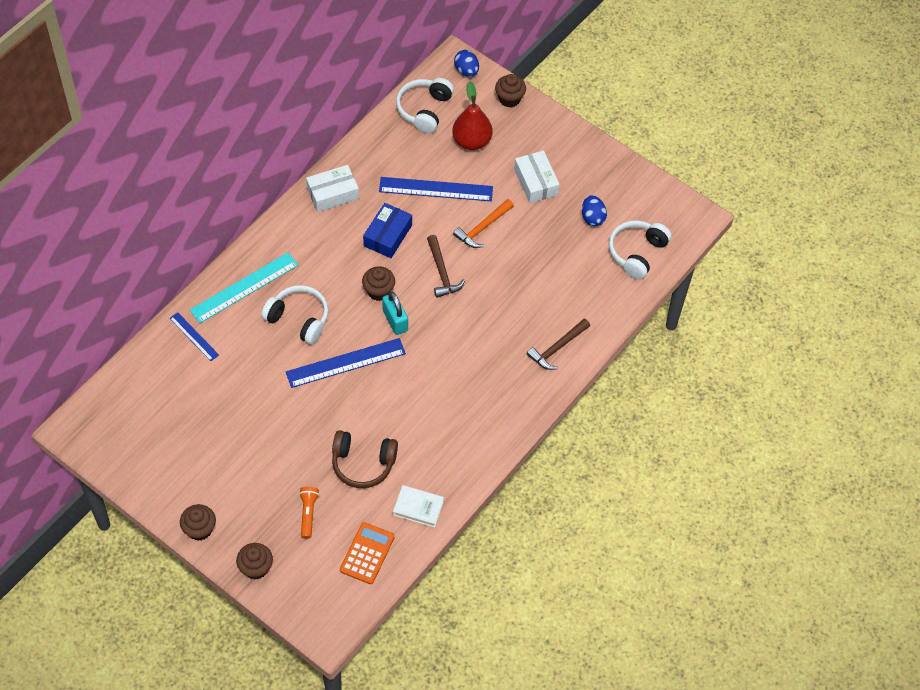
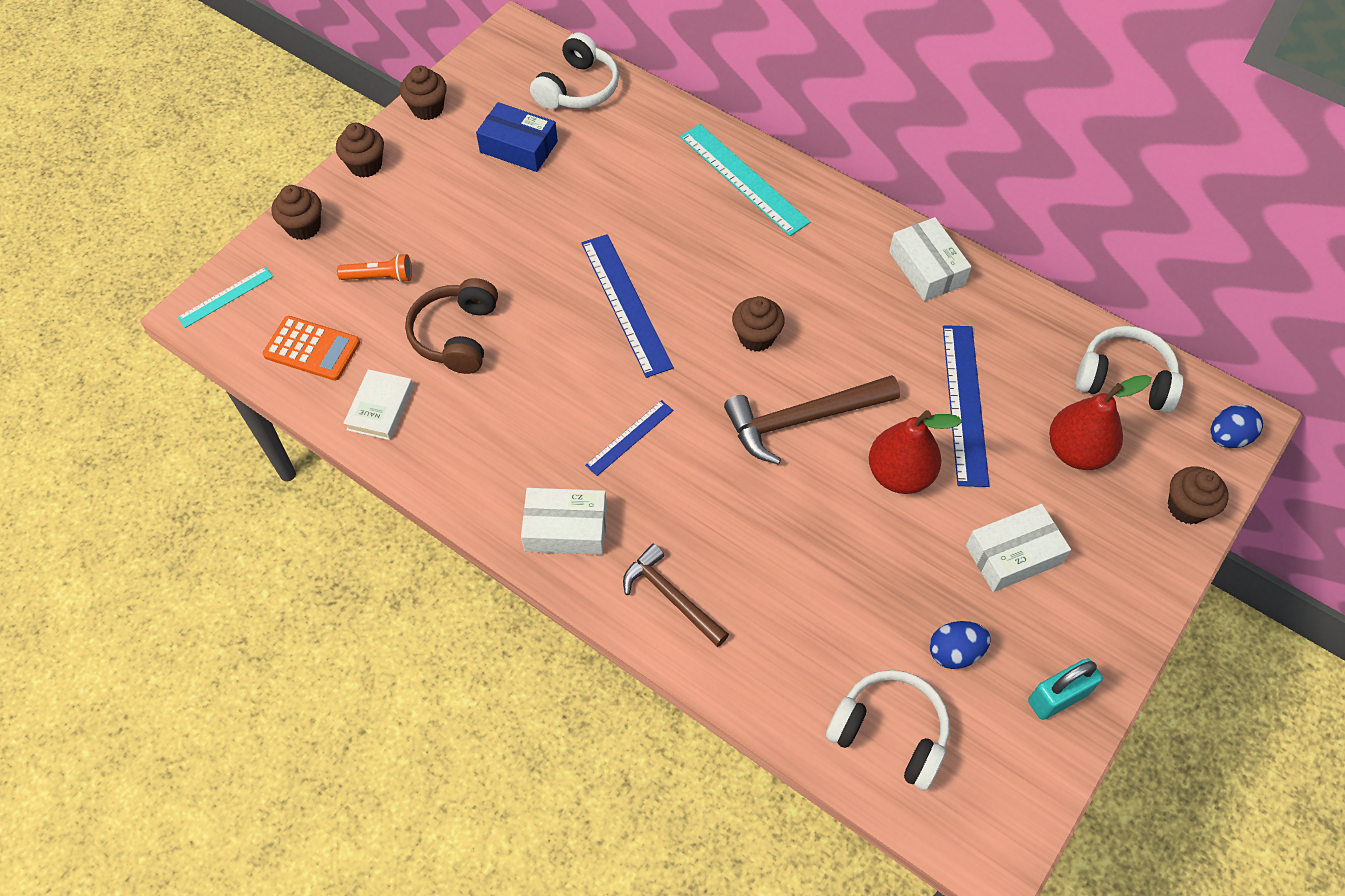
camera: 90 degrees right, 0 degrees up
(146, 489) = (427, 108): none -> brown cupcake
(194, 336) = (658, 133): blue ruler -> blue ruler (630, 438)
(298, 319) = (696, 243): white headphones -> white headphones (578, 88)
(316, 615) = (226, 297): none -> turquoise ruler
(387, 235) = (861, 343): blue box -> blue box (518, 147)
(395, 320) = (705, 361): turquoise padlock -> turquoise padlock (1058, 697)
(442, 272) = (802, 419): brown hammer -> brown hammer, size x1.51
(482, 228) = (900, 474): orange hammer -> red pear
(511, 401) = (566, 528): none -> white box

